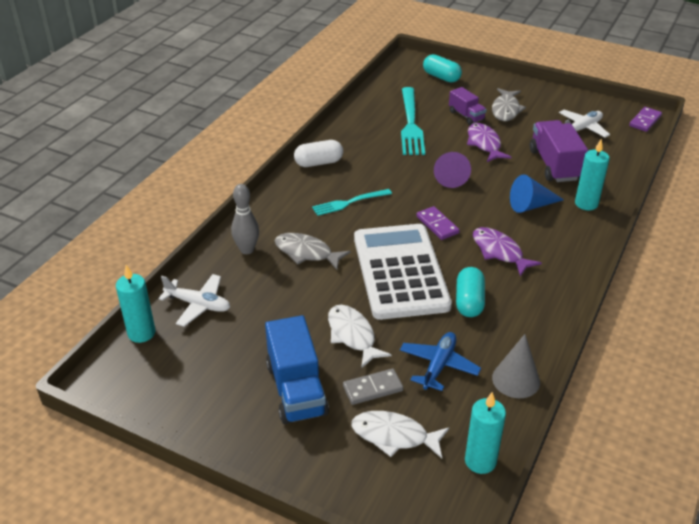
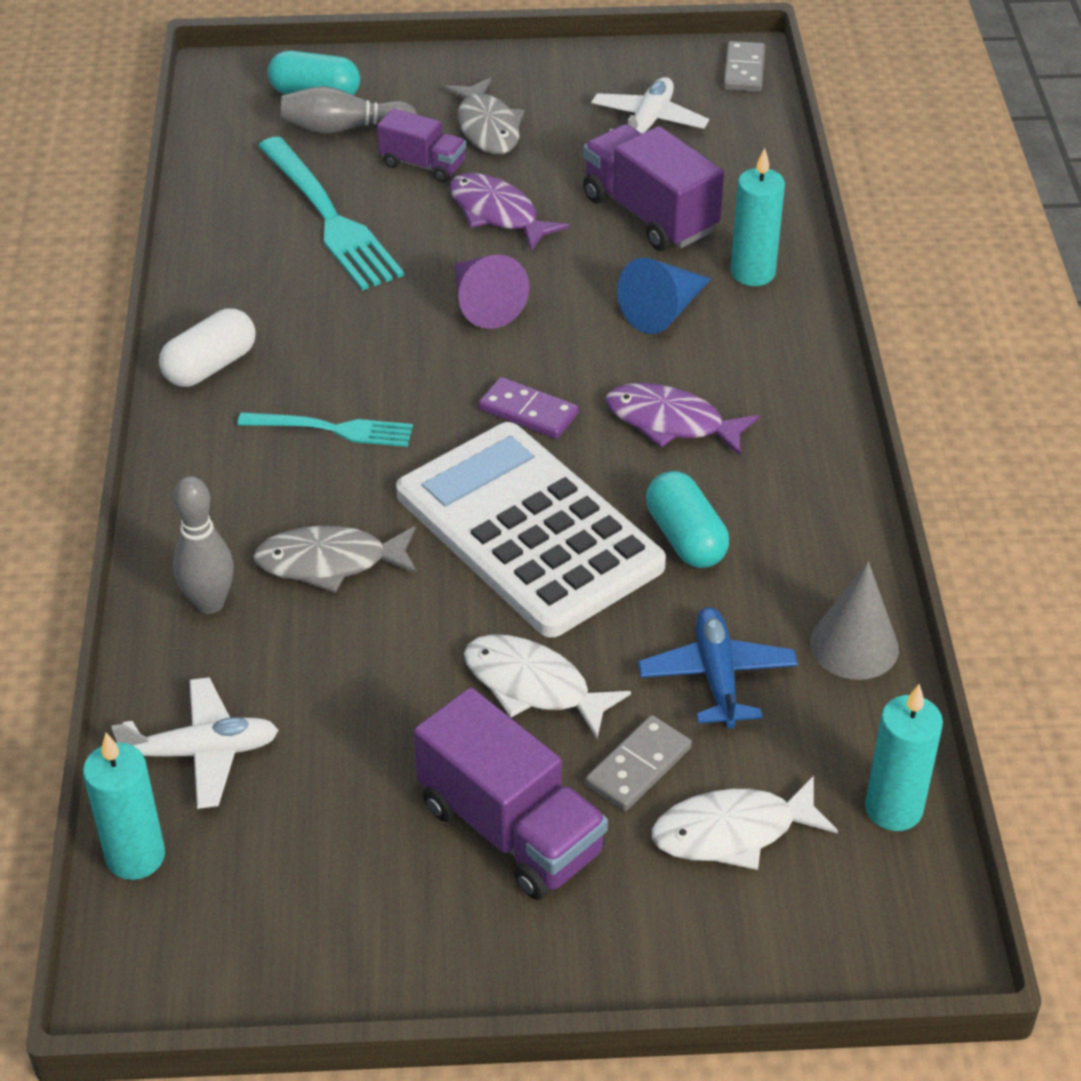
camera: 30 degrees left, 5 degrees up
(296, 389) = (510, 829): blue truck -> purple truck
(349, 203) = (333, 429): turquoise fork -> turquoise fork turned 120 degrees counterclockwise
(443, 93) = (343, 128): none -> grey bowling pin
(645, 121) = (744, 70): purple domino -> grey domino

